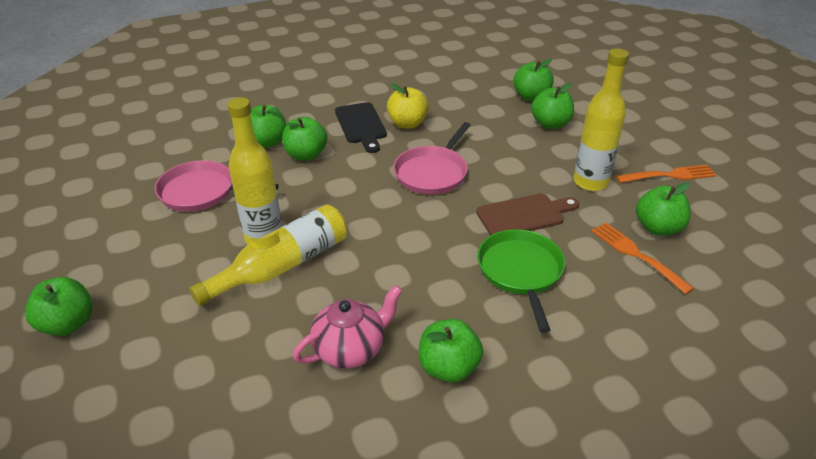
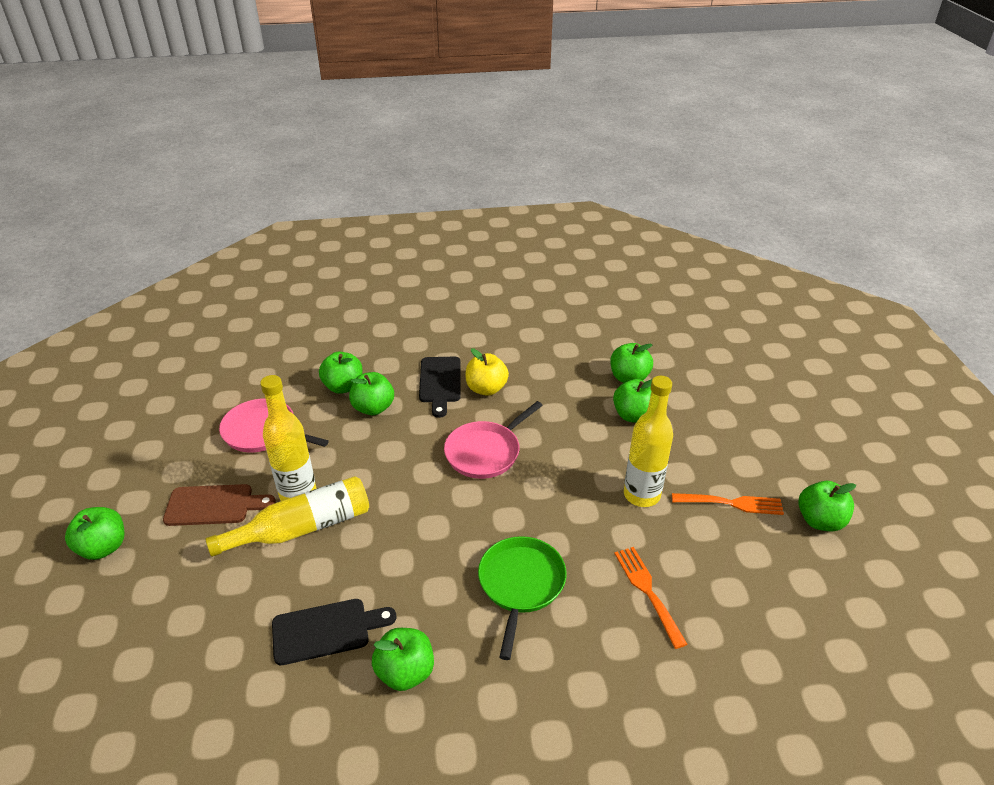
camera: 15 degrees right, 0 degrees up
(350, 349) = (326, 630): pink teapot -> black cutting board
(524, 215) = (554, 520): brown cutting board -> brown cutting board (214, 505)
(658, 228) = (686, 565): green apple -> green apple (820, 521)

